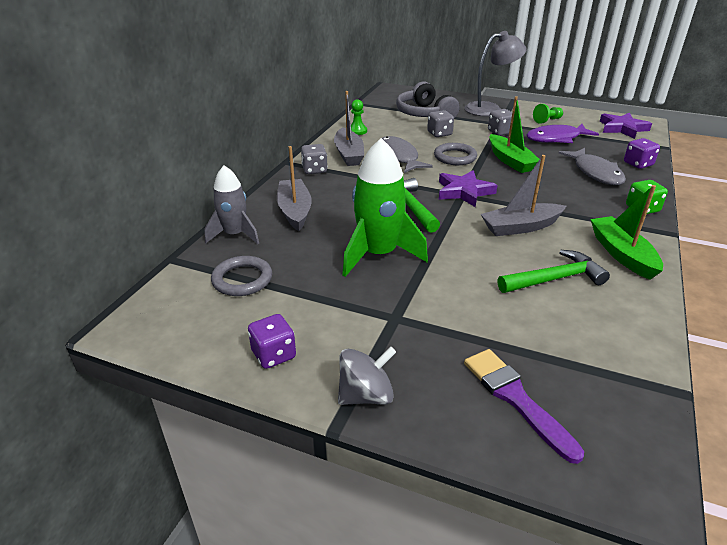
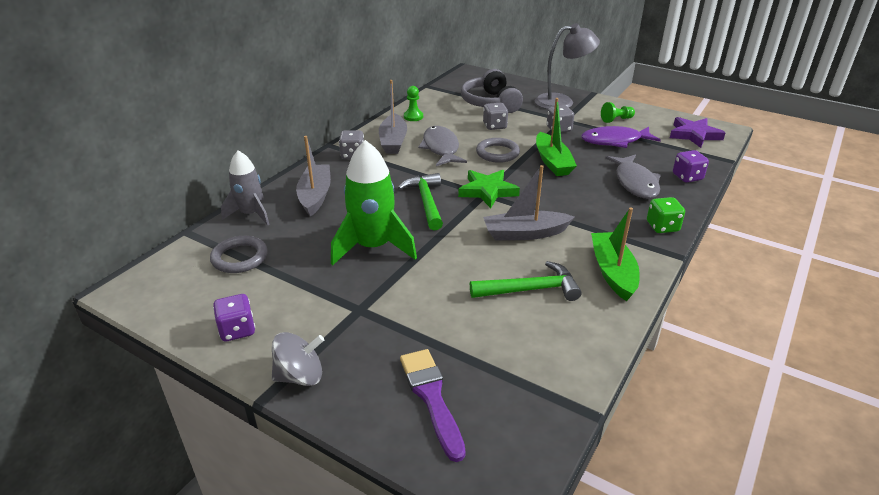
camera: 10 degrees right, 0 degrees up
(464, 192) = (487, 191): purple star -> green star

